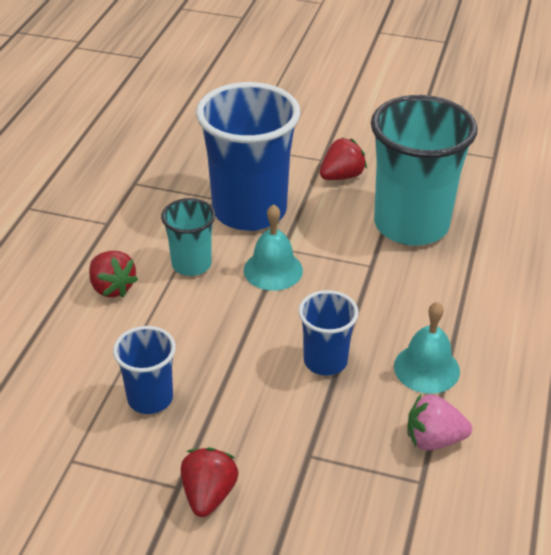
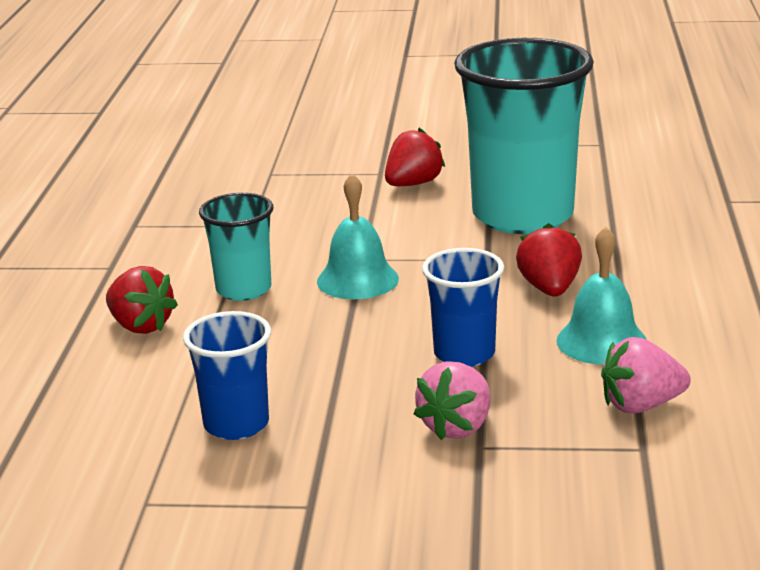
camera: 10 degrees left, 15 degrees down
(209, 494) = (357, 505): red strawberry -> red strawberry (549, 289)
(249, 211) = (303, 230): blue cup -> none
(298, 433) = (457, 427): none -> pink strawberry

